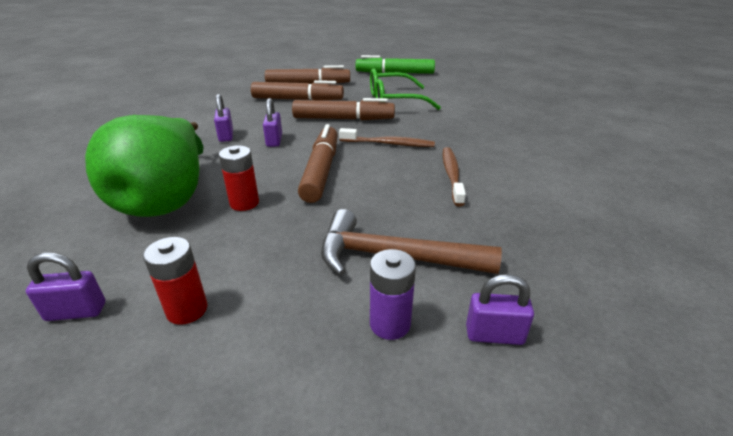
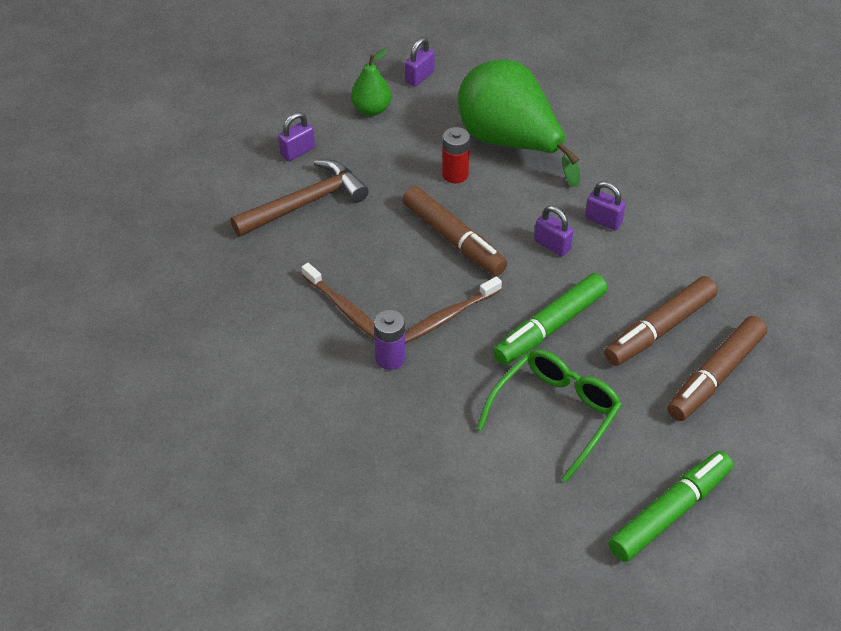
camera: 135 degrees right, 15 degrees up
(187, 310) = (371, 109): red battery -> green pear
(343, 119) = (549, 327): brown marker -> green marker
(390, 324) = (266, 167): purple battery -> purple battery (390, 358)
(494, 335) = (210, 195): purple padlock -> purple padlock (297, 151)

